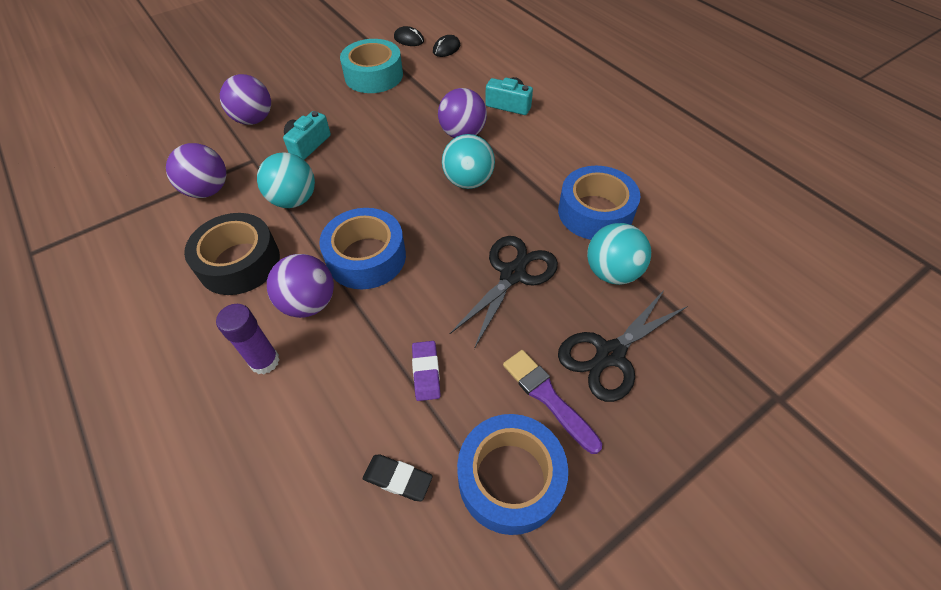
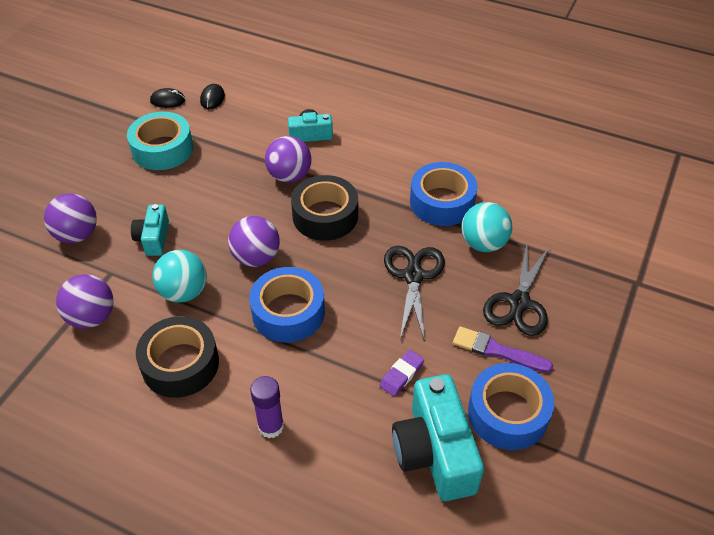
camera: 30 degrees left, 5 degrees down
(309, 303) = (270, 368): purple ball -> purple ball (256, 257)
(398, 479) = (435, 452): black eraser -> turquoise camera
(426, 372) = (401, 375): purple eraser -> purple eraser turned 75 degrees clockwise
(468, 181) = (325, 216): turquoise ball -> black tape

